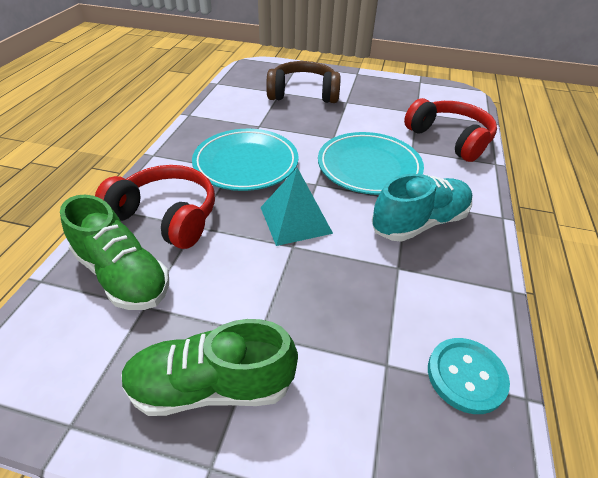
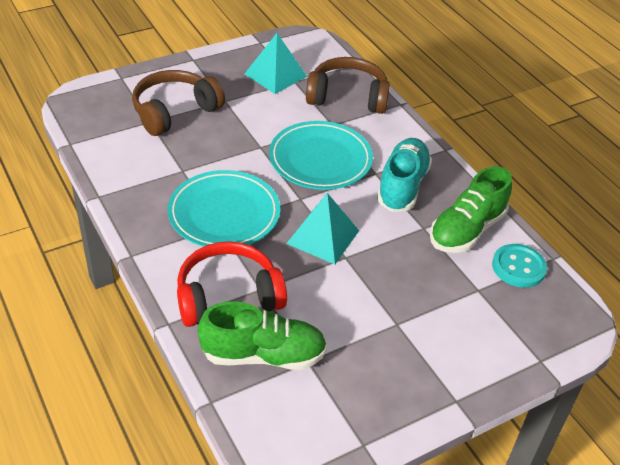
camera: 45 degrees left, 0 degrees up
(212, 385) = (408, 368): green shoe -> green shoe (466, 230)
(406, 103) = (275, 75): none -> turquoise pyramid
(449, 139) = (347, 97): red headphones -> brown headphones

